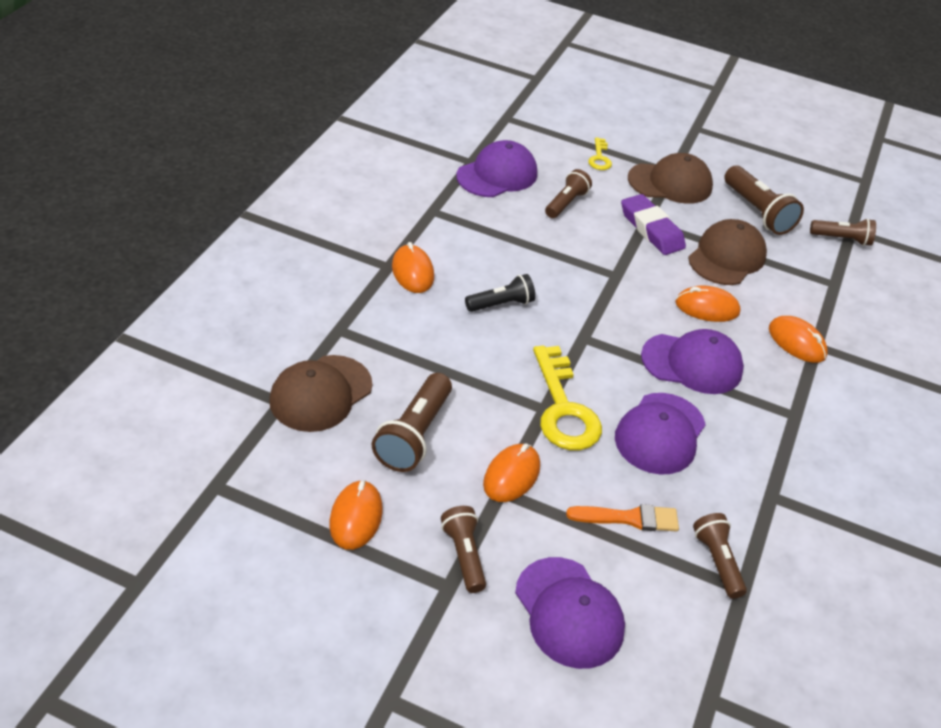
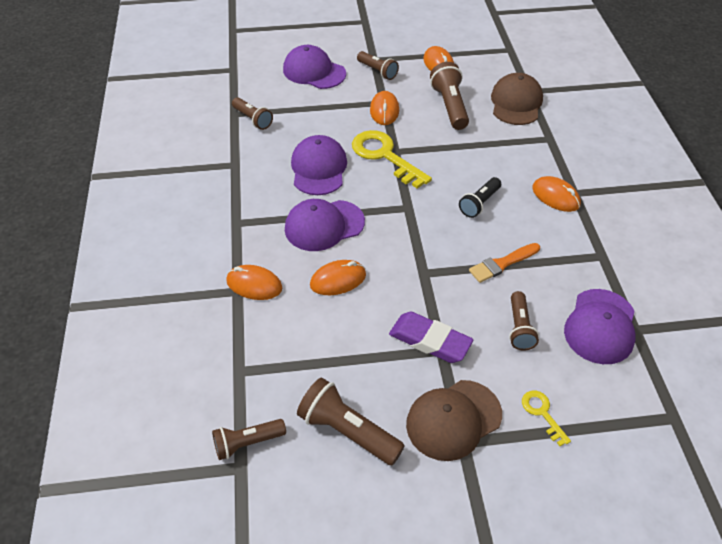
camera: 155 degrees right, 5 degrees up
(629, 518) = (310, 118): orange brush -> orange brush (502, 264)
(726, 257) = (348, 346): brown cap -> none

